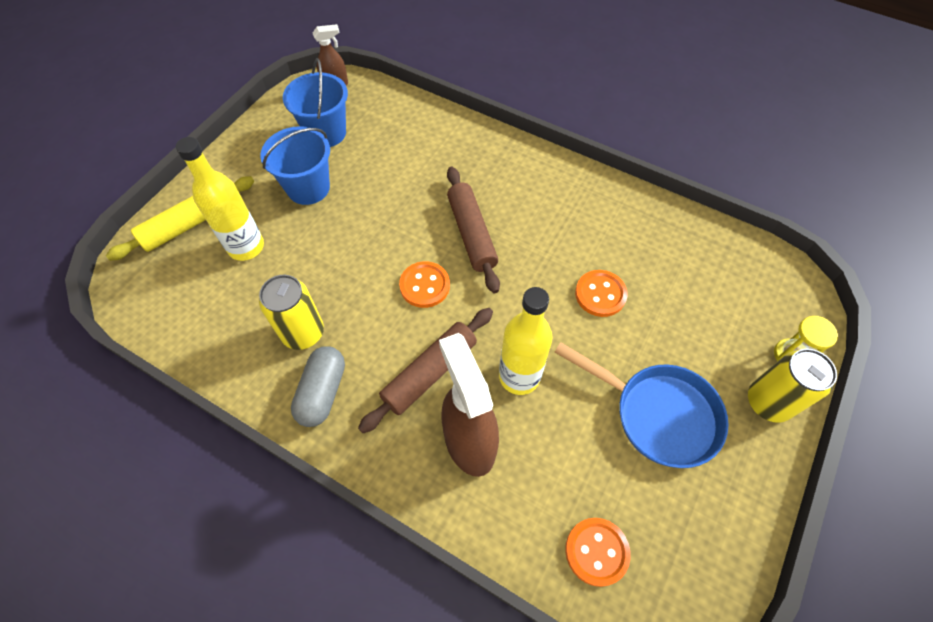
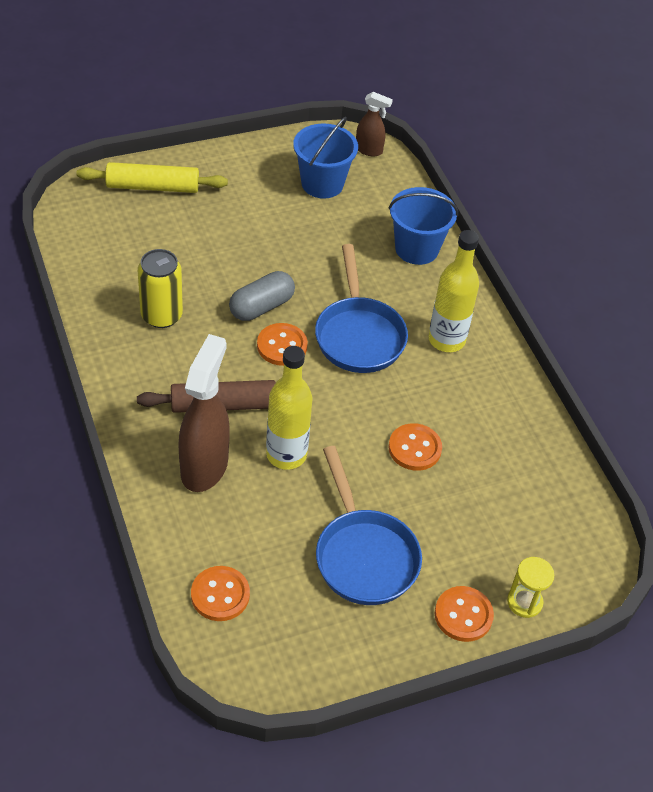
camera: 35 degrees right, 10 degrees down
(246, 247) = (178, 230): yellow bottle -> yellow bottle (446, 340)
(308, 188) = (266, 217): blue bucket -> blue bucket (416, 249)
(322, 392) = (137, 363): grey capsule -> grey capsule (261, 307)
(471, 234) = (359, 335): brown rolling pin -> blue pan
(768, 402) = (463, 615): yellow can -> orange button

